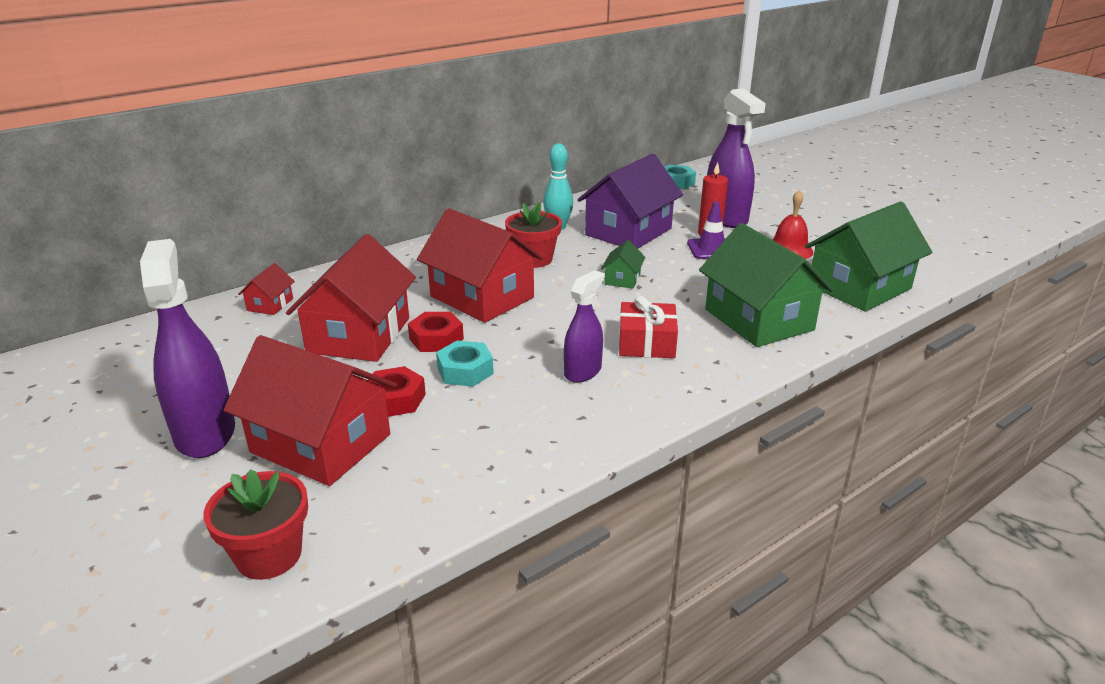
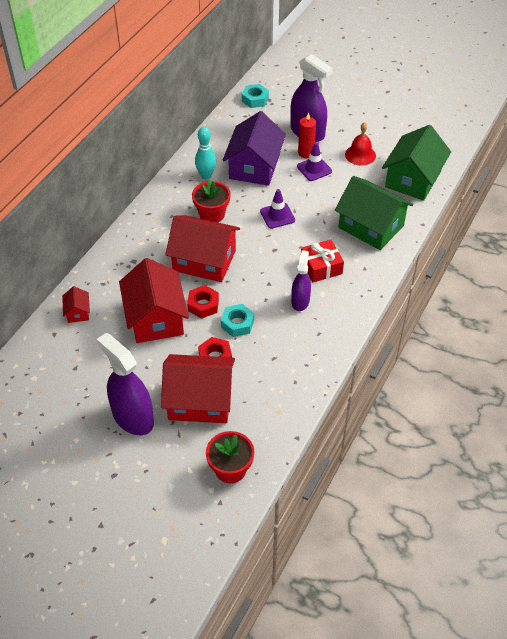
camera: 25 degrees left, 20 degrees up
(622, 279) = (277, 216): green house -> purple traffic cone

